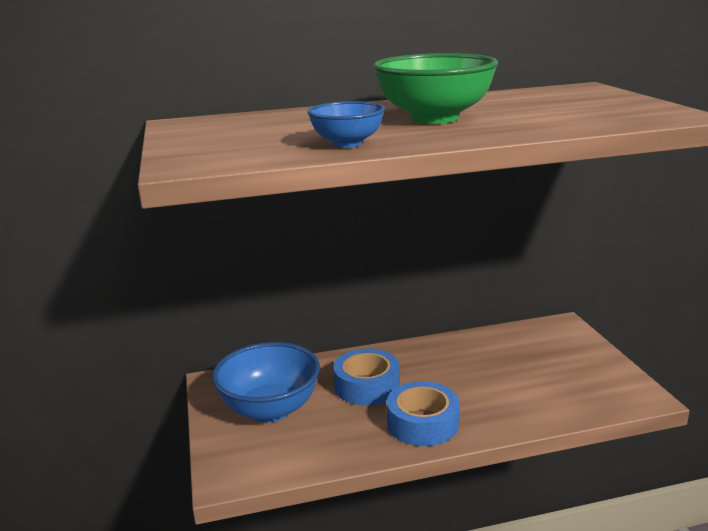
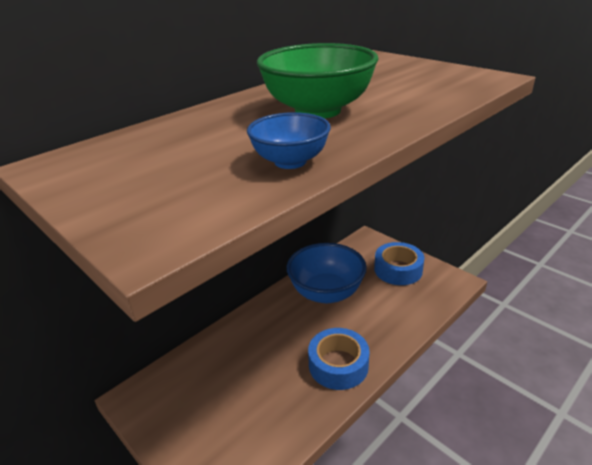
camera: 30 degrees left, 10 degrees up
(270, 409) = (206, 406): blue bowl -> blue bowl (326, 293)
(367, 386) = (270, 346): blue tape -> blue tape (398, 270)

